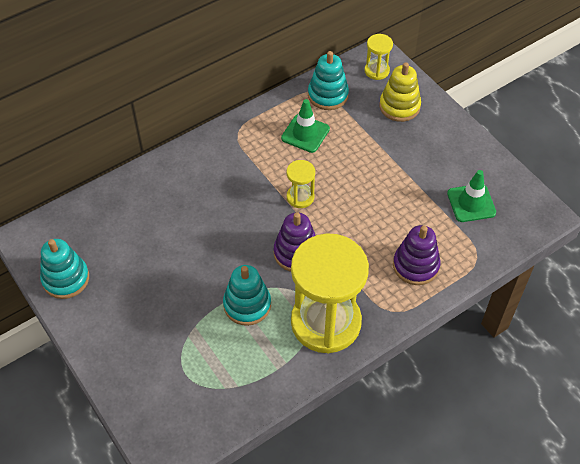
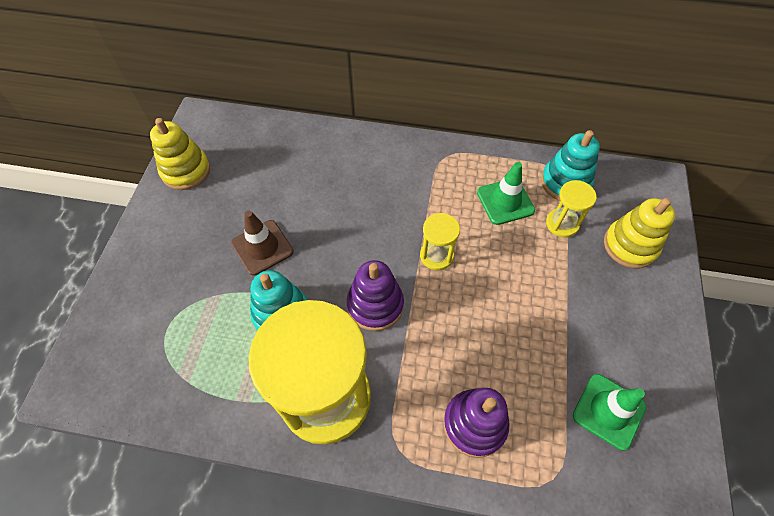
camera: 45 degrees right, 5 degrees up
(66, 279) = (186, 171): turquoise stacking toy -> yellow stacking toy
(186, 280) = (262, 247): none -> brown traffic cone
(376, 71) = (641, 194): yellow hourglass -> yellow hourglass (562, 224)

